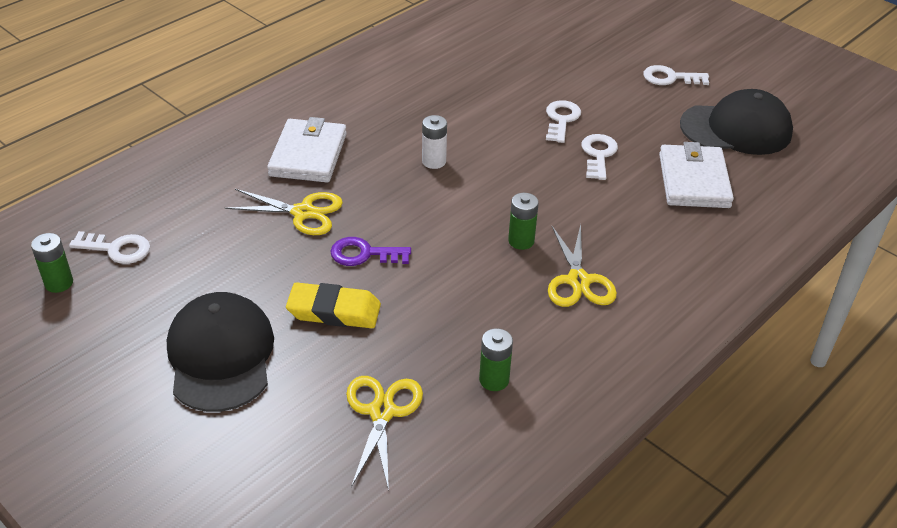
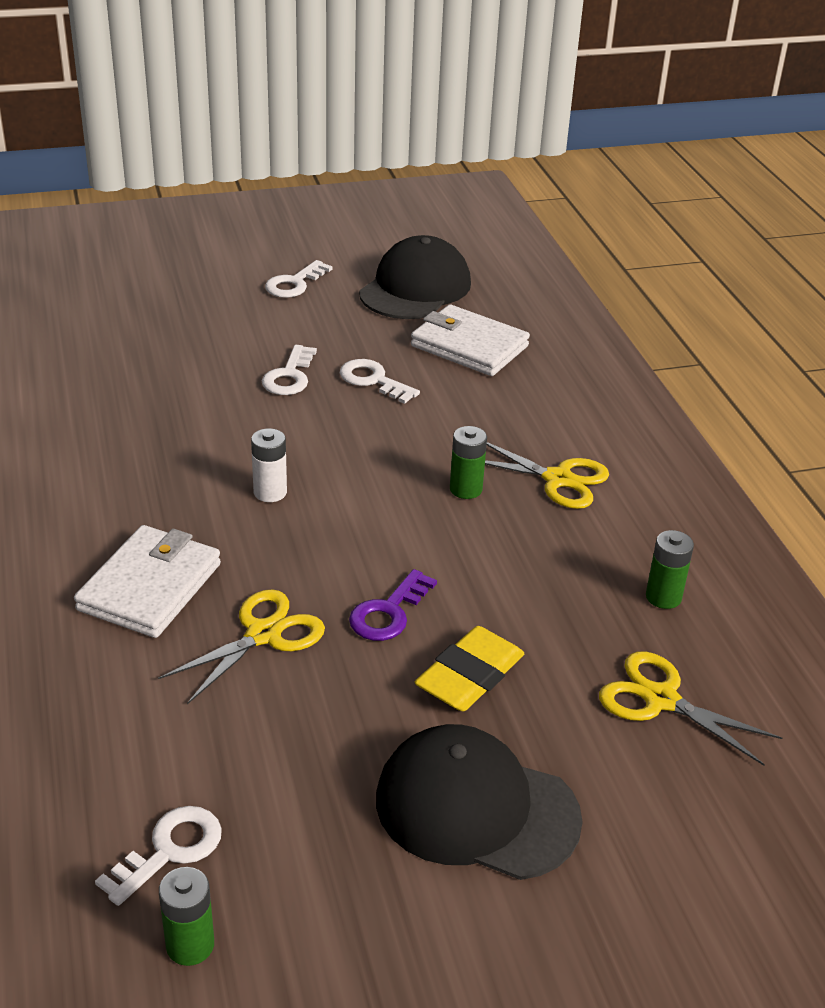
camera: 60 degrees left, 5 degrees down
(308, 155) = (150, 587): white wallet -> white wallet turned 75 degrees clockwise
(561, 119) = (289, 376): white key -> white key turned 120 degrees counterclockwise

